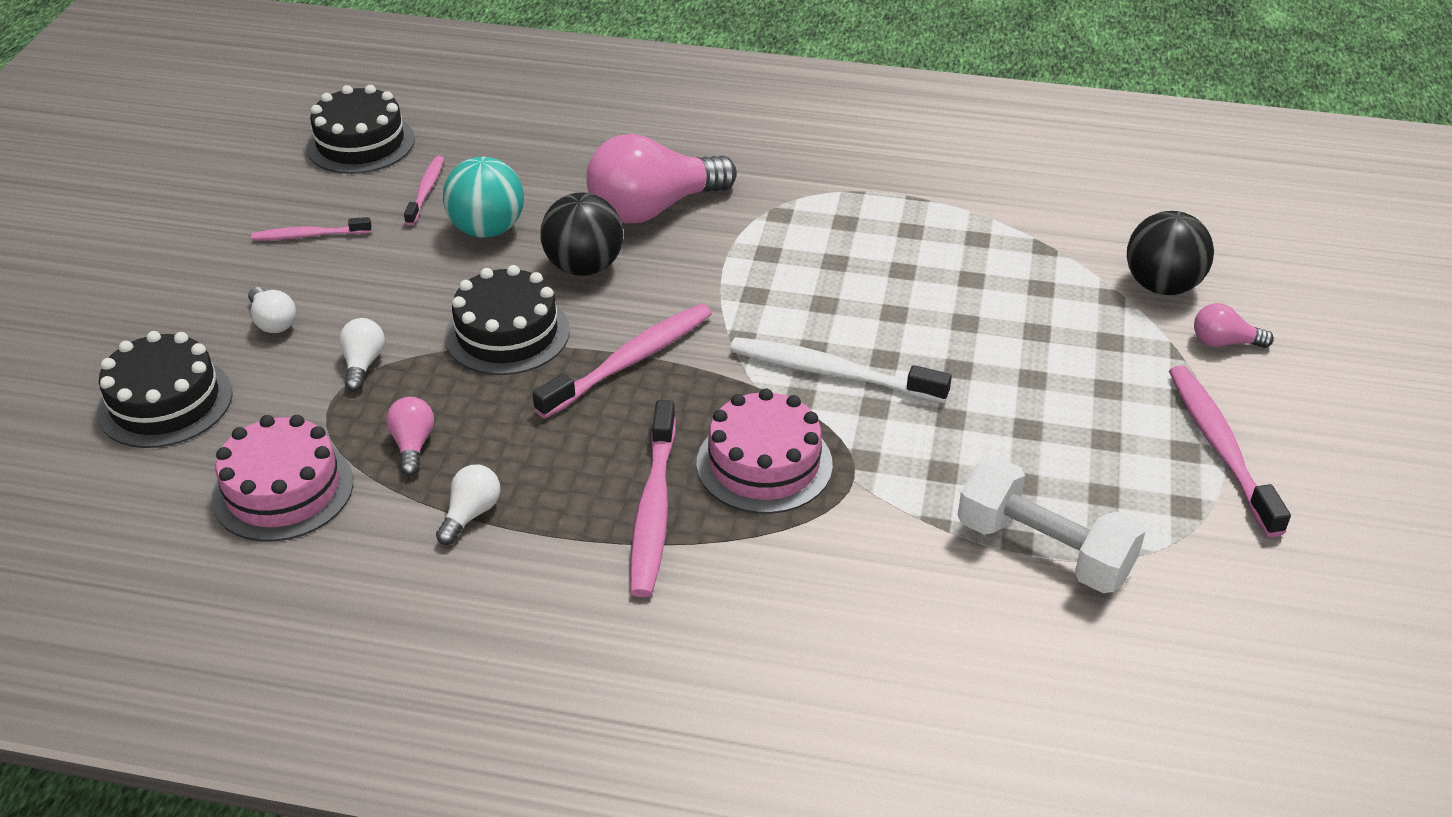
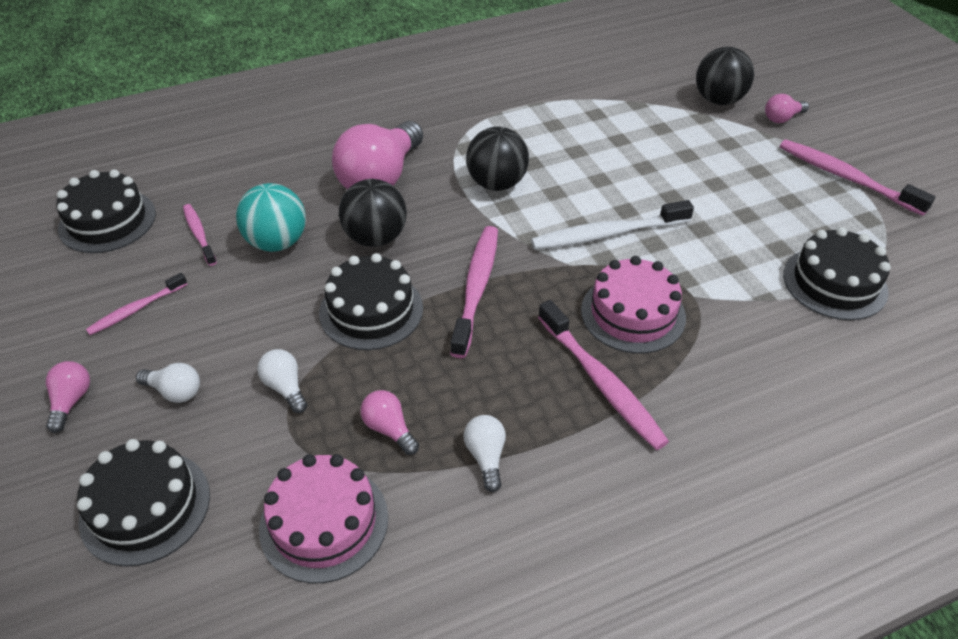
camera: 35 degrees left, 5 degrees up
(189, 289) = (71, 401): none -> pink light bulb
(770, 267) = (496, 183): none -> black ball
(1044, 550) = (834, 283): white dumbbell -> black cake

